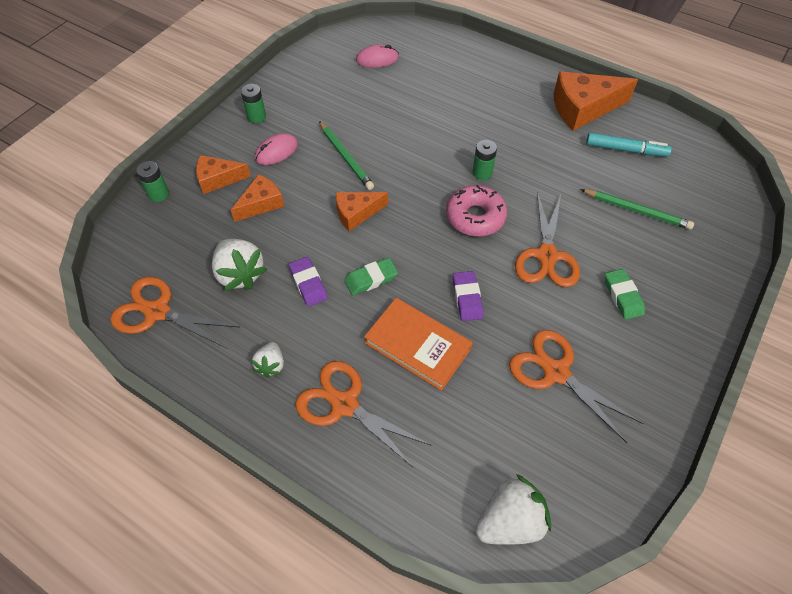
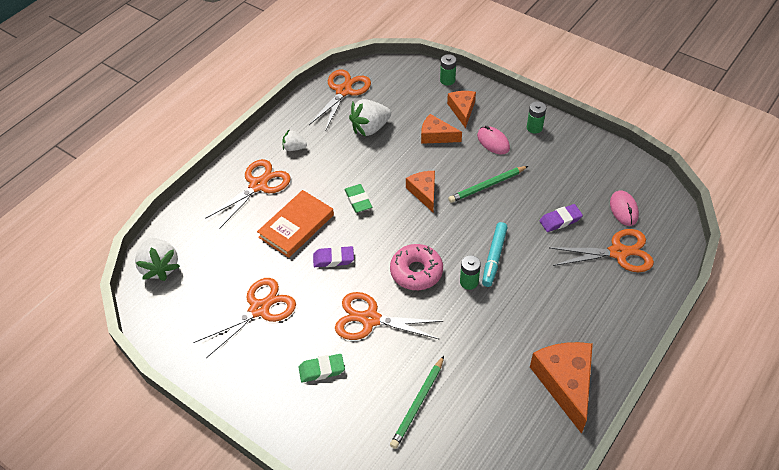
camera: 95 degrees right, 5 degrees down
(261, 203) = (436, 136): orange cheese -> orange cheese turned 150 degrees clockwise
(308, 284) = (357, 165): purple eraser -> purple eraser (560, 220)
(431, 66) = (618, 252): none -> orange scissors
(626, 150) = (502, 412): turquoise marker -> turquoise marker (494, 257)

